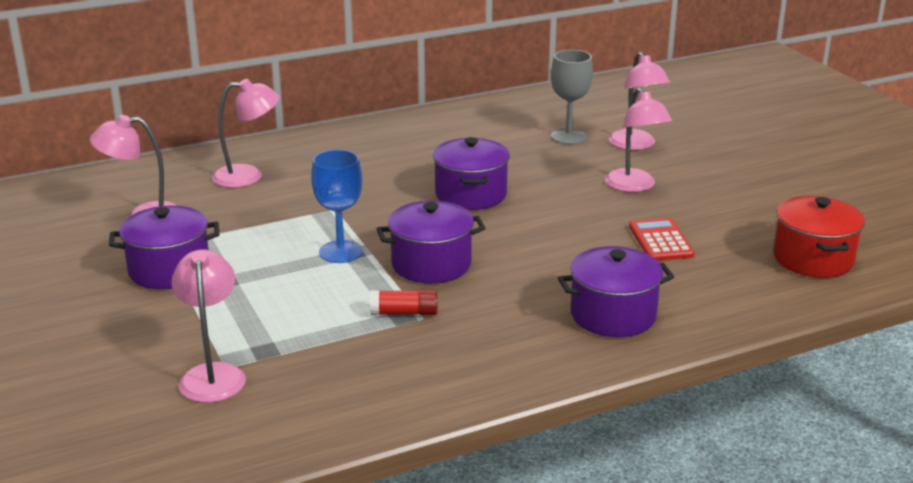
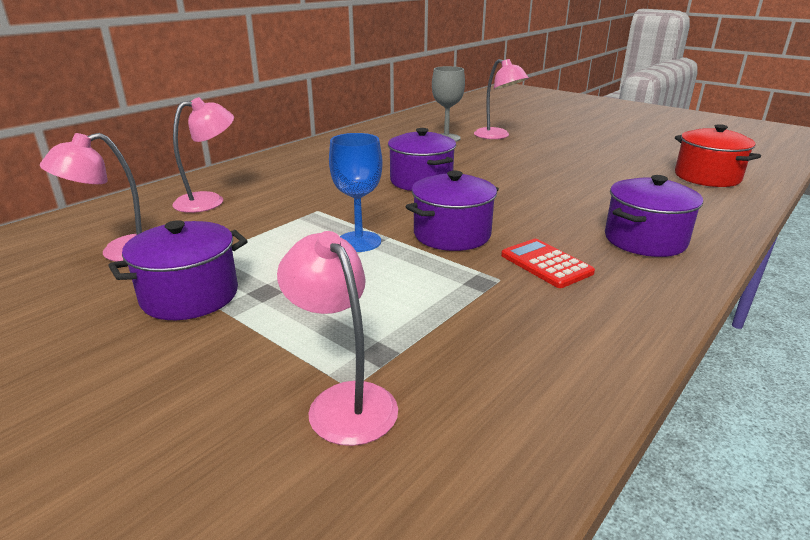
camera: 25 degrees left, 0 degrees up
(404, 313) = (477, 279): red glue stick -> none
(634, 186) = (531, 157): pink lamp -> none
(660, 241) = (598, 185): red calculator -> red calculator (546, 264)

